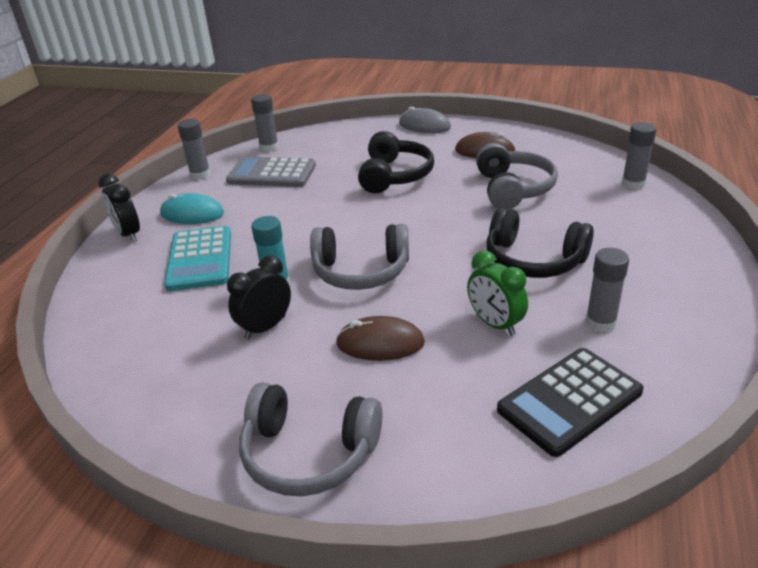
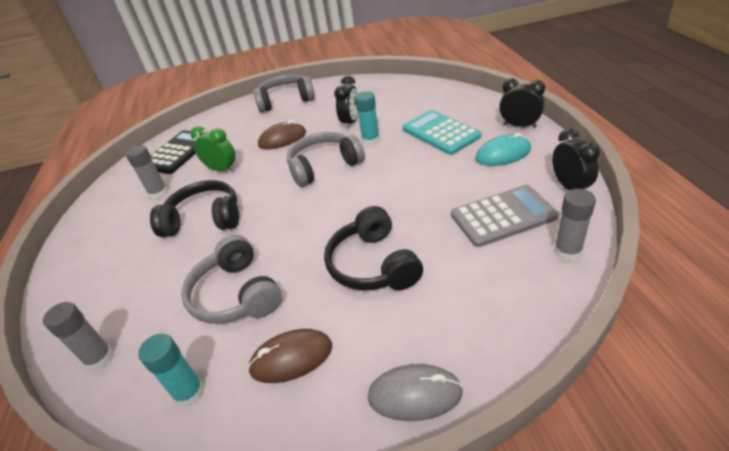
camera: 155 degrees right, 5 degrees up
(200, 174) = (570, 187): grey glue stick -> black clock
(558, 154) = (189, 393): none -> turquoise glue stick

